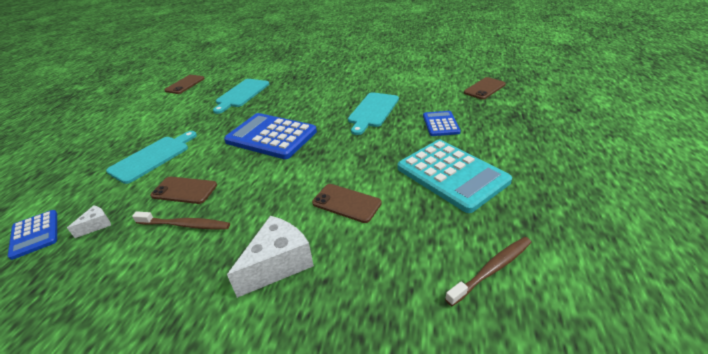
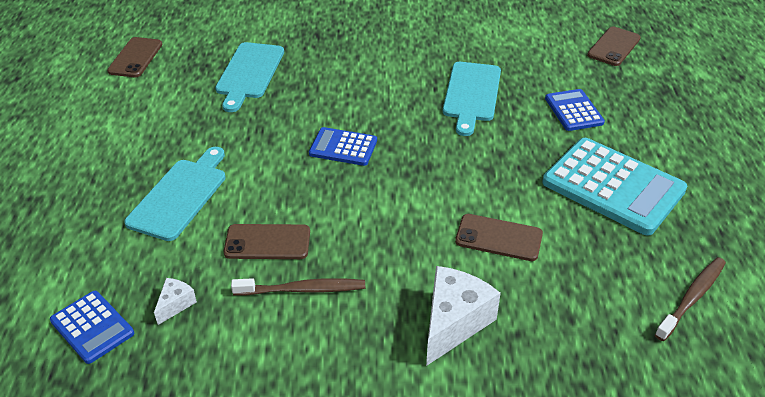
camera: 15 degrees left, 5 degrees up
(271, 136) = (343, 147): blue calculator -> blue calculator, size x0.53

